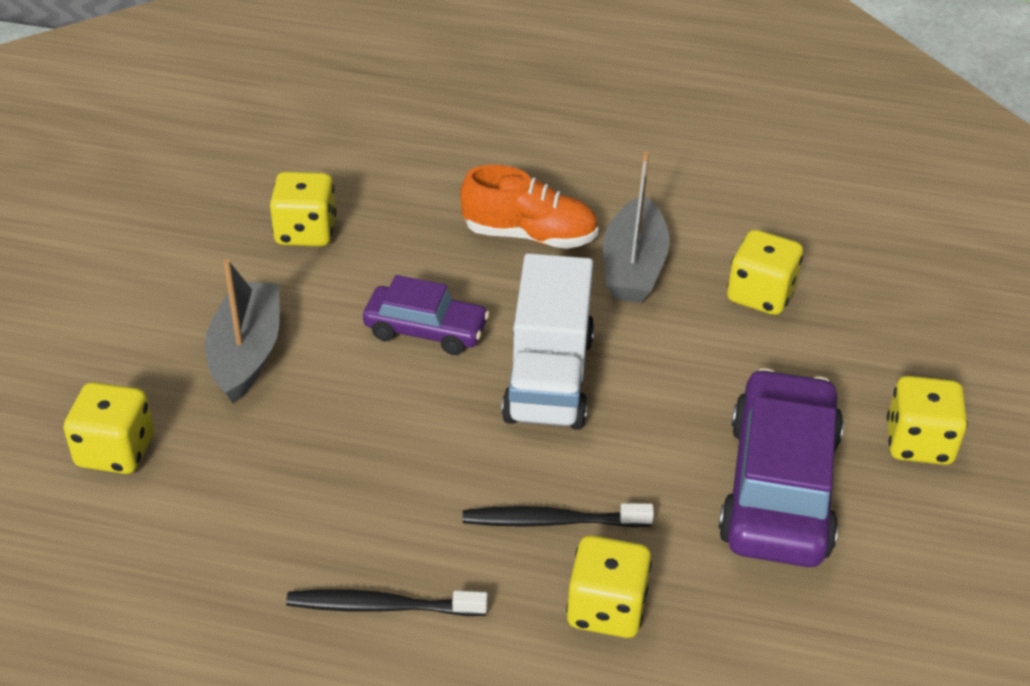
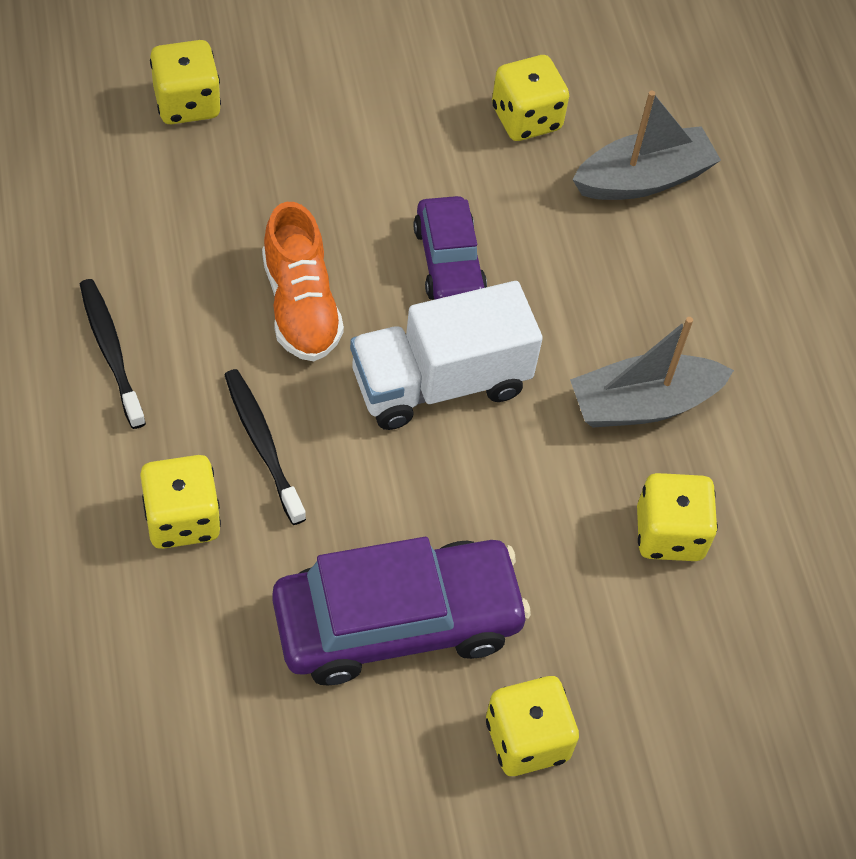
camera: 60 degrees right, 15 degrees up
(246, 353) = (344, 141): grey boat -> grey boat (643, 179)
(529, 235) = (634, 298): orange shoe -> orange shoe (300, 305)

